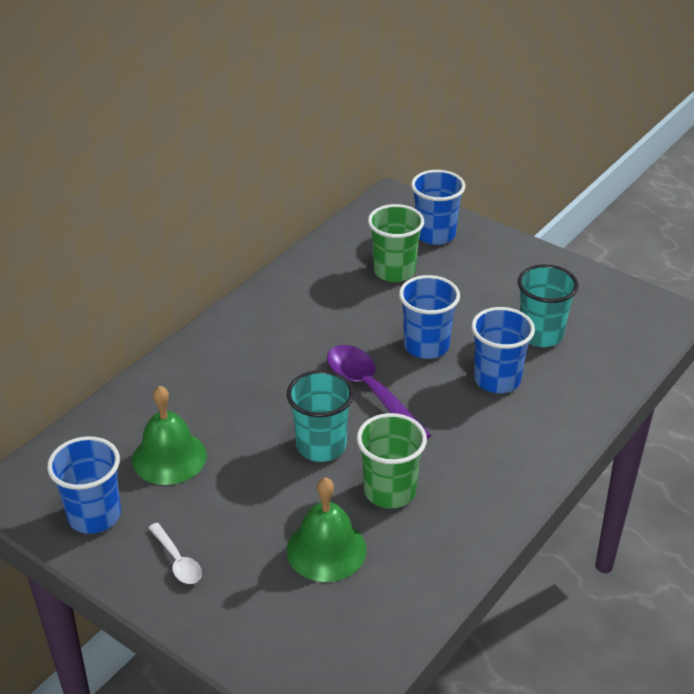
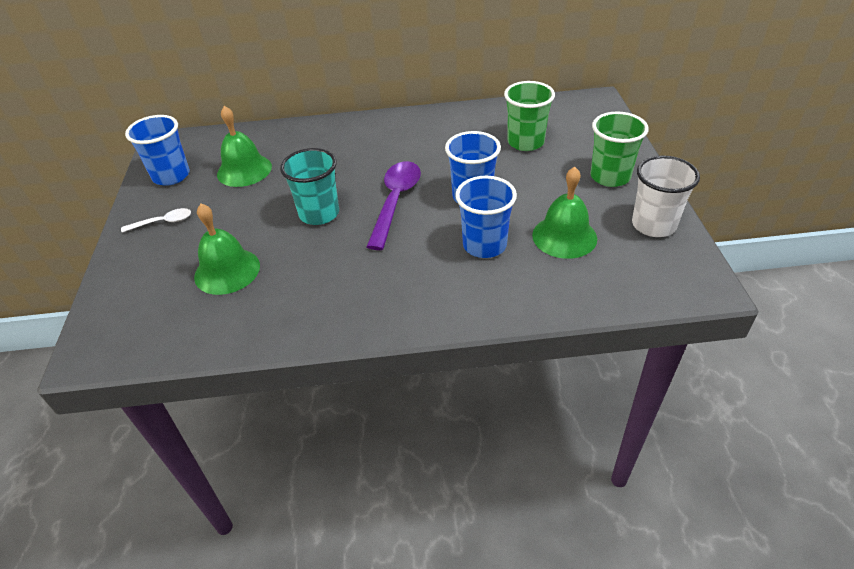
camera: 50 degrees right, 5 degrees up
(177, 560) = (162, 222): white spoon -> white spoon turned 120 degrees counterclockwise
(389, 491) = (310, 265): green cup -> green cup (610, 177)
(435, 235) = (590, 134): blue cup -> none
(540, 335) = (564, 236): turquoise cup -> green bell
(584, 287) = (653, 225): none -> white cup

